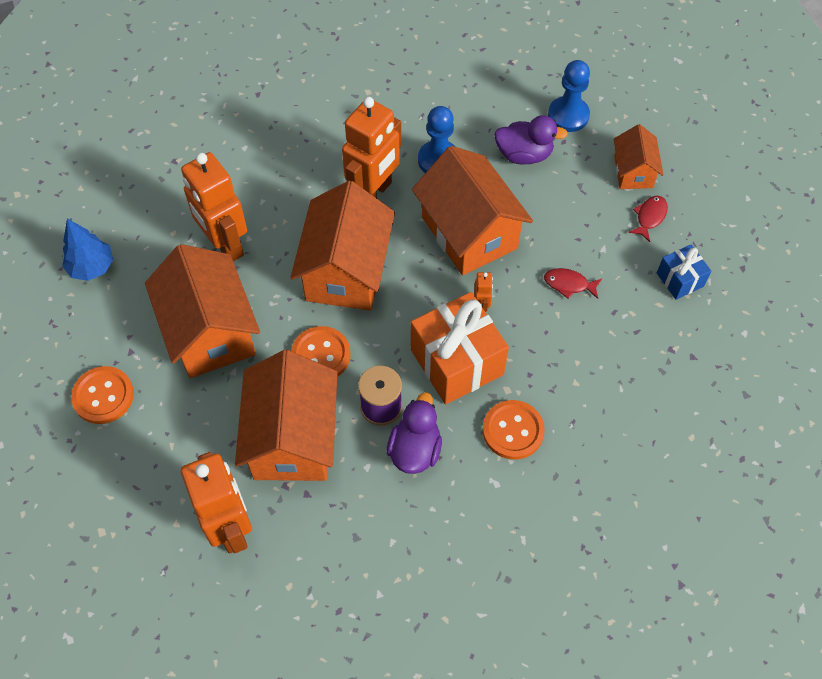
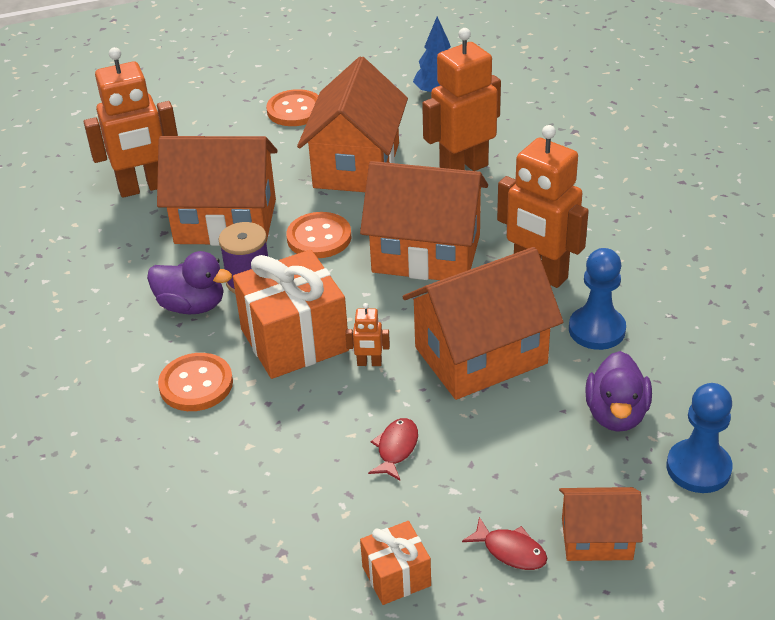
camera: 95 degrees right, 20 degrees down
(210, 332) = (356, 165): orange house -> orange house turned 60 degrees counterclockwise
(680, 280) = (396, 576): blue gift -> orange gift

